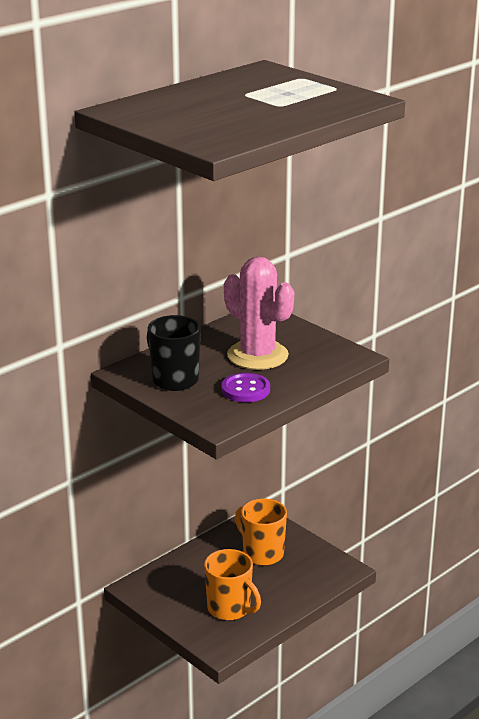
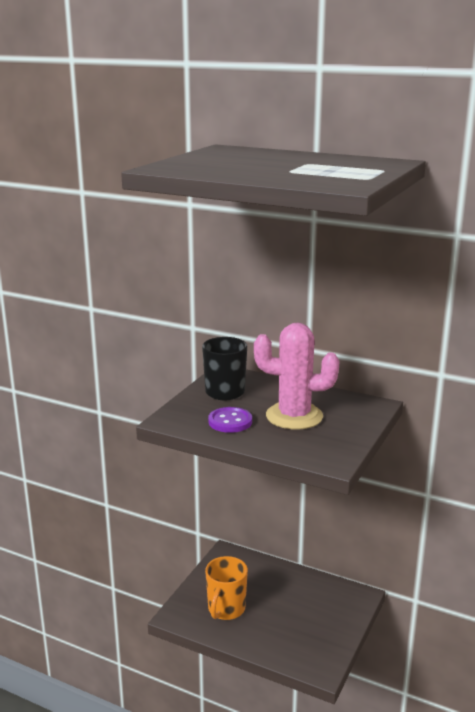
camera: 70 degrees right, 5 degrees down
(257, 355) = (294, 416): pink cactus -> pink cactus turned 75 degrees clockwise
(262, 553) = (310, 609): orange mug -> none

